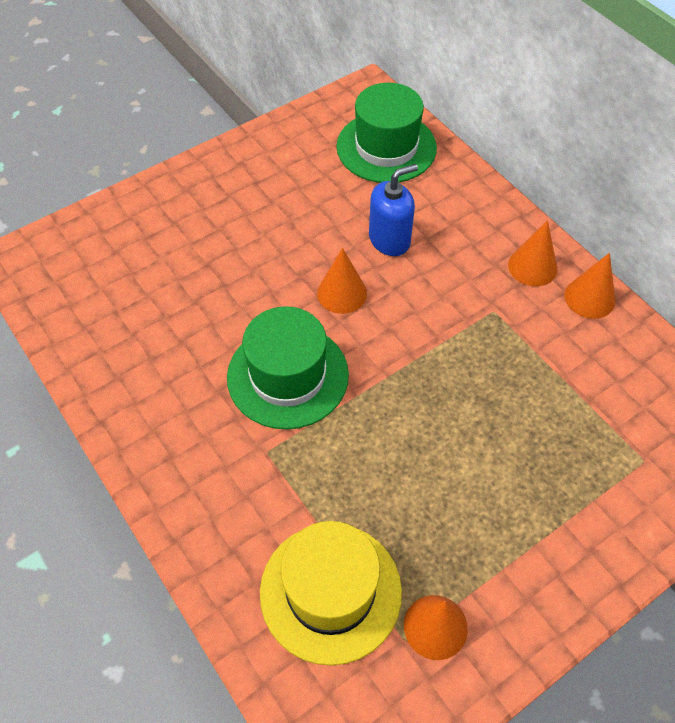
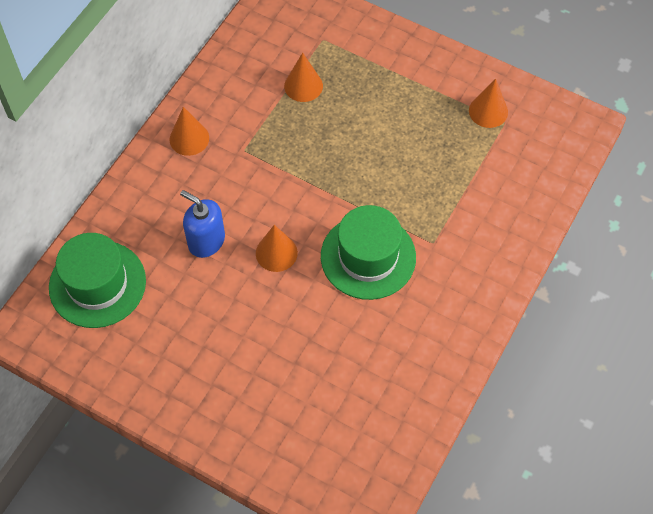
camera: 115 degrees left, 5 degrees up
(330, 591) = (500, 169): yellow hat -> none
(589, 298) = (203, 97): orange cone -> orange cone (303, 86)

